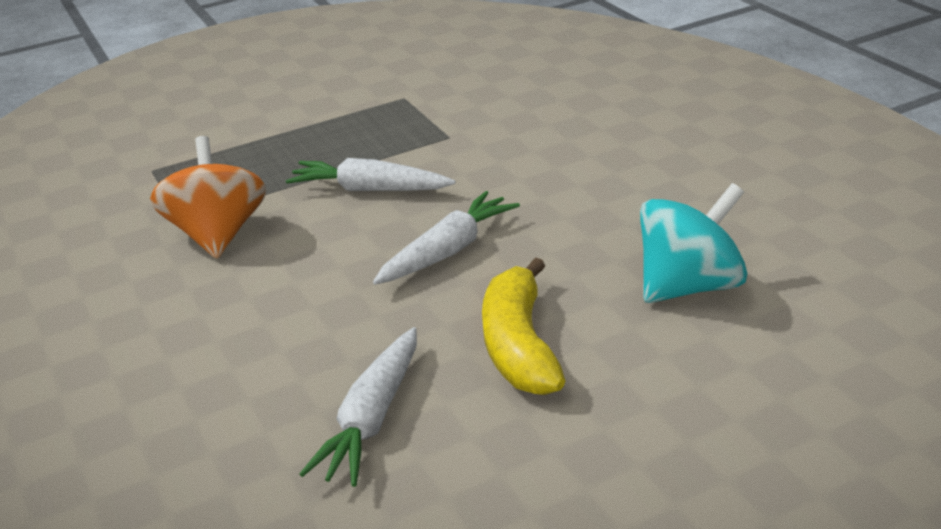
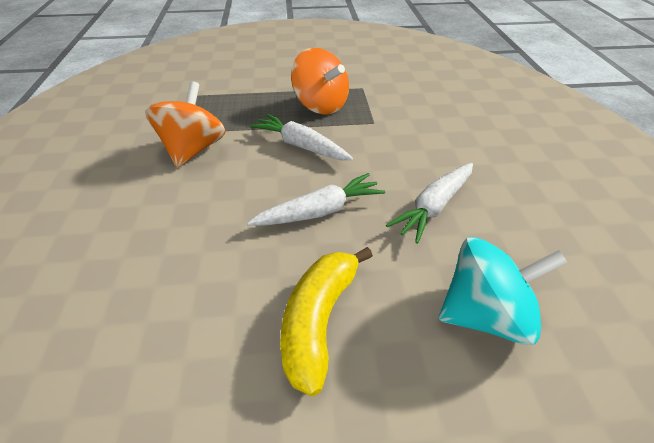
camera: 20 degrees right, 10 degrees up
(360, 134) = (320, 105): none -> orange spinning top
(372, 418) = (172, 347): white carrot -> white carrot (434, 207)

